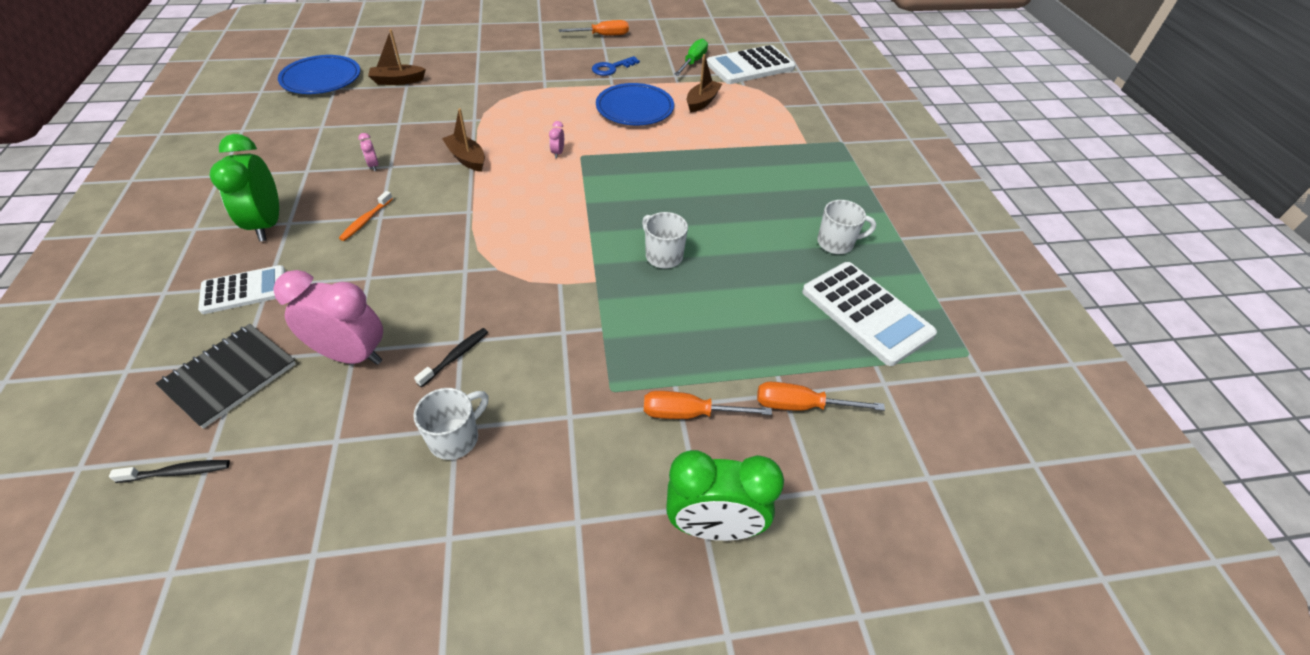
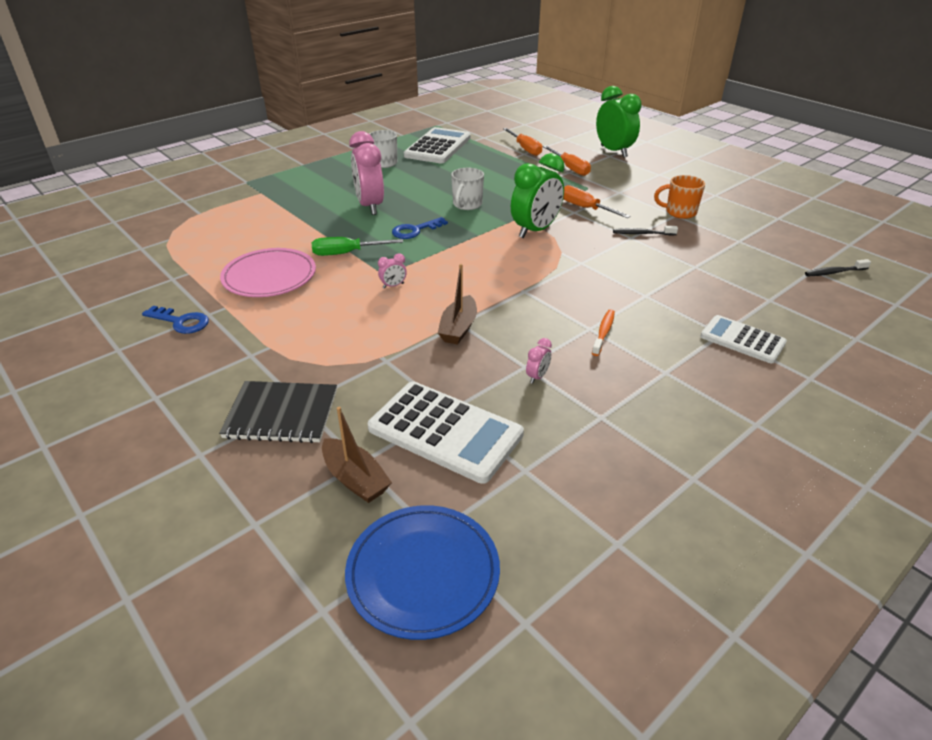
camera: 120 degrees left, 10 degrees down
(178, 472) = (834, 272): black toothbrush -> black toothbrush turned 60 degrees counterclockwise
(230, 376) = (782, 296): black notebook -> black notebook (281, 414)
(267, 224) = (685, 382): green clock -> green clock (535, 230)
(351, 355) = (699, 265): pink clock -> pink clock (370, 206)
(366, 220) = (603, 332): orange toothbrush -> orange toothbrush turned 60 degrees counterclockwise
(455, 438) = (679, 212): white mug -> orange mug
(603, 35) = (77, 364): orange screwdriver -> orange screwdriver (585, 208)
(635, 108) = (269, 277): blue plate -> pink plate
(639, 199) = (415, 230): none -> blue key
(693, 62) = (128, 278): green screwdriver -> green screwdriver (347, 253)
(702, 102) = (224, 249): brown boat -> none
(750, 66) = (118, 246): white calculator -> white calculator (445, 431)

